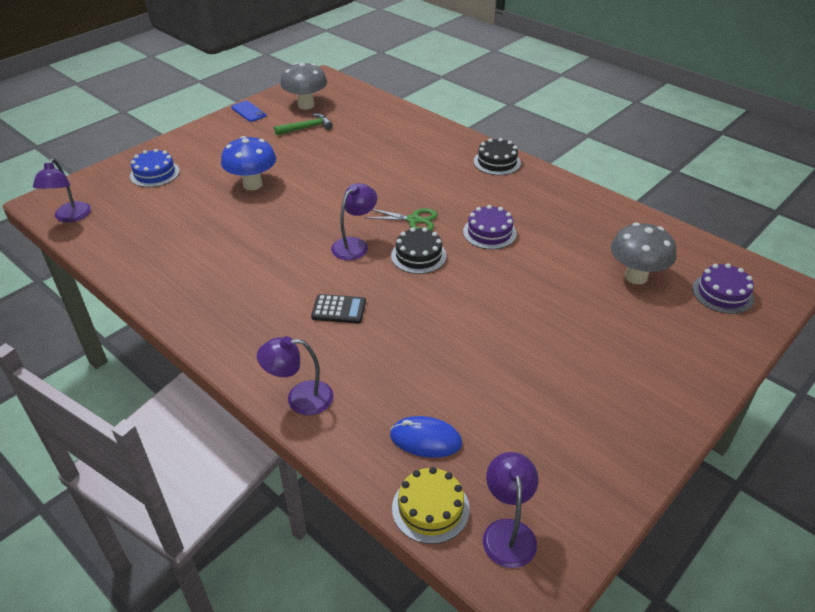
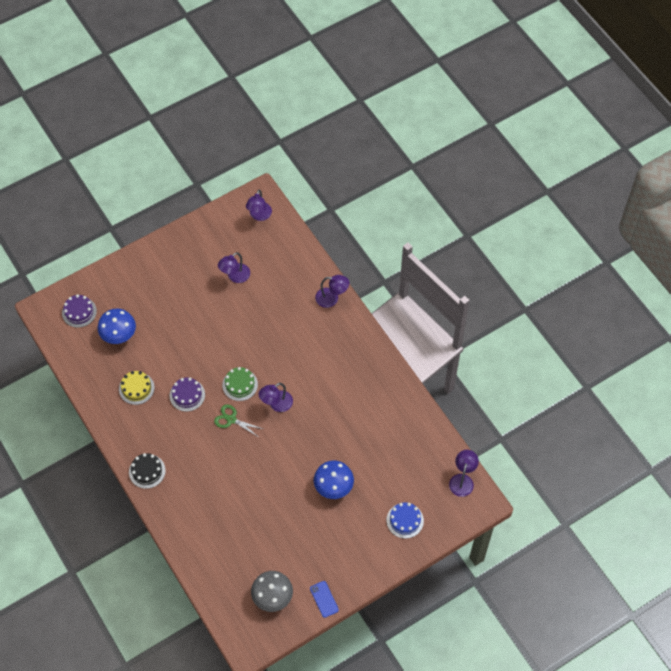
camera: 165 degrees left, 20 degrees up
(307, 128) = (279, 558): green hammer -> none
(339, 309) = (299, 352): black calculator -> none
(418, 256) = (240, 384): black cake -> green cake
(425, 439) = (278, 263): blue mouse -> none
(430, 508) = (287, 232): yellow cake -> yellow cake (136, 388)
(499, 397) = (235, 276): none -> purple lamp
(636, 276) = (119, 336): grey mushroom -> blue mushroom

